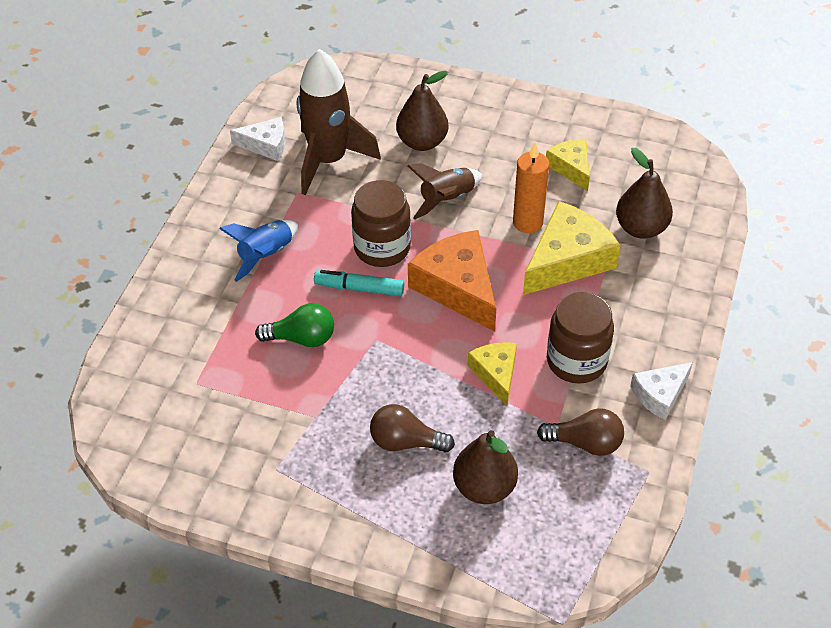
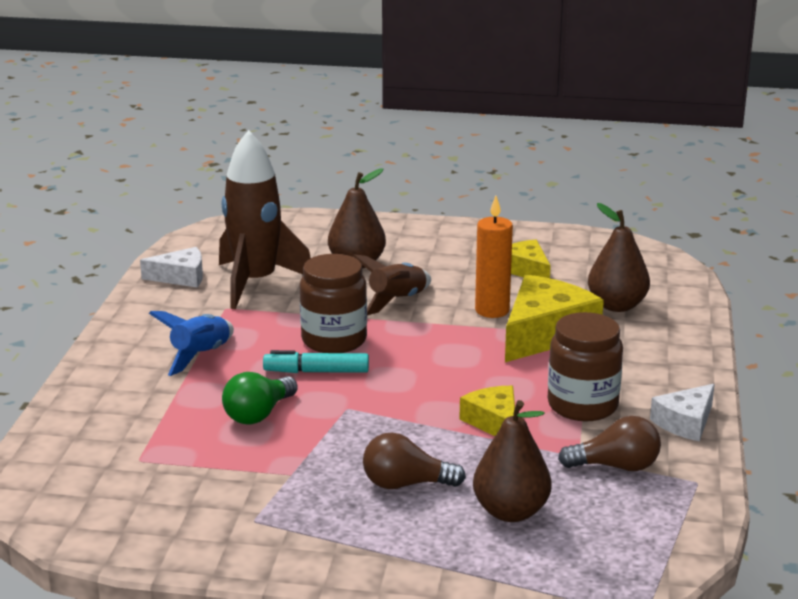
camera: 10 degrees left, 25 degrees down
(301, 338) = (258, 414): green light bulb -> green light bulb turned 135 degrees clockwise
(457, 287) = (429, 362): orange cheese -> none

